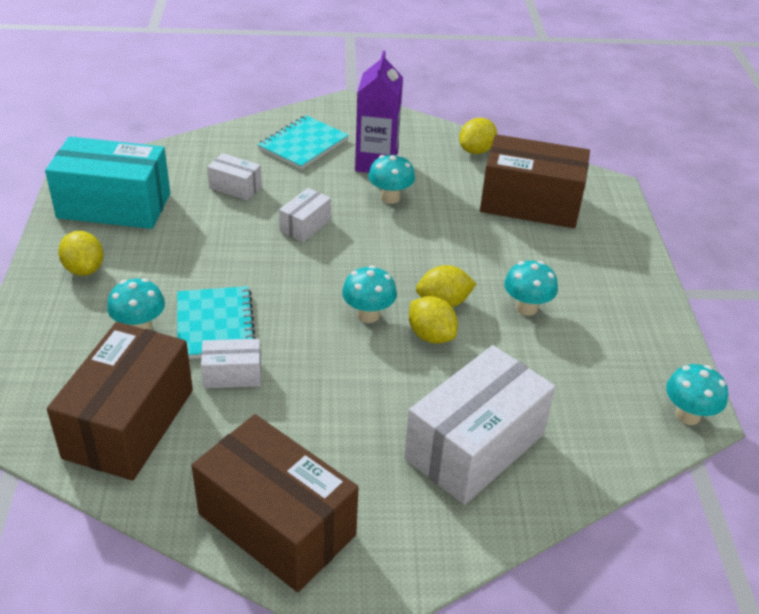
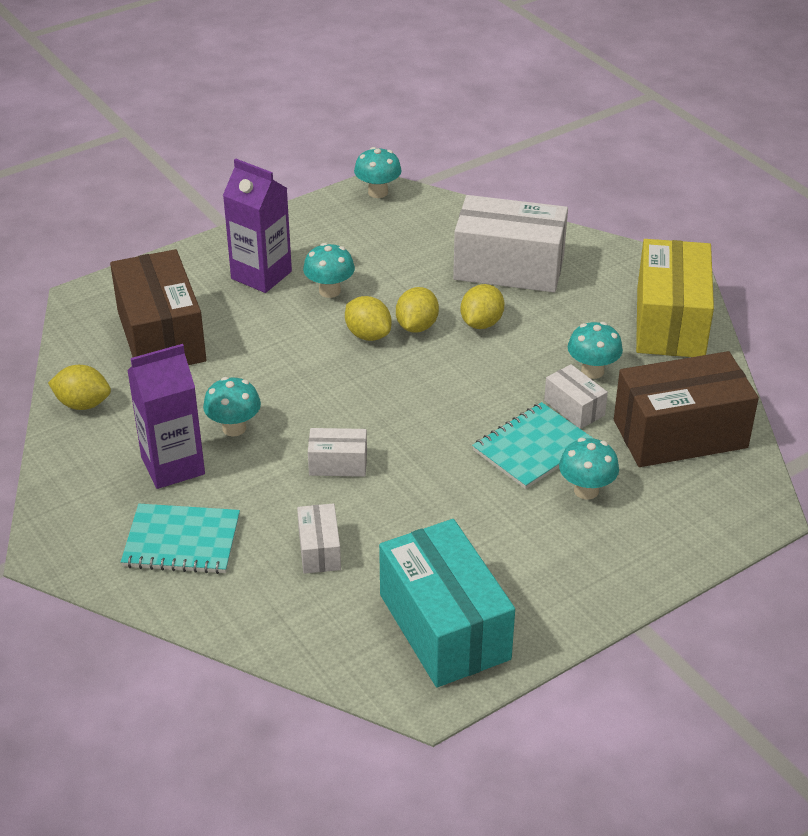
camera: 120 degrees left, 0 degrees up
(84, 269) = (558, 579): yellow lemon -> yellow lemon (481, 323)
(276, 524) = (670, 322): brown box -> yellow box
(368, 315) = (427, 368): turquoise mushroom -> turquoise mushroom (592, 371)
(580, 279) = (261, 275): none -> purple carton

